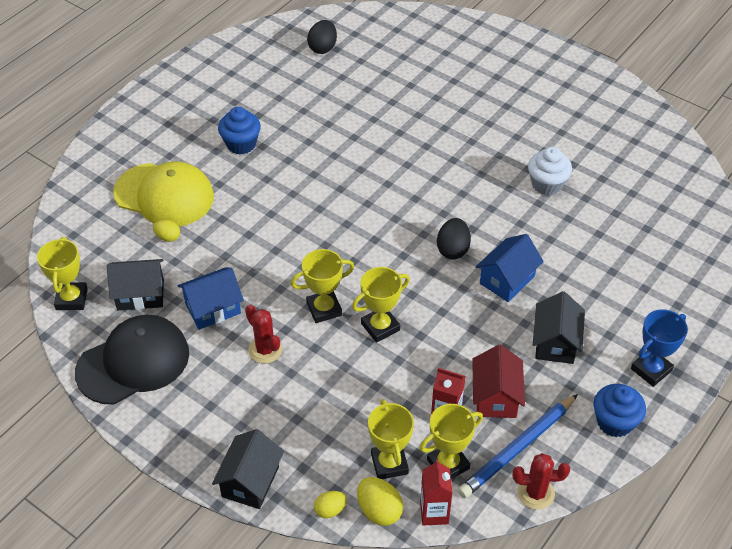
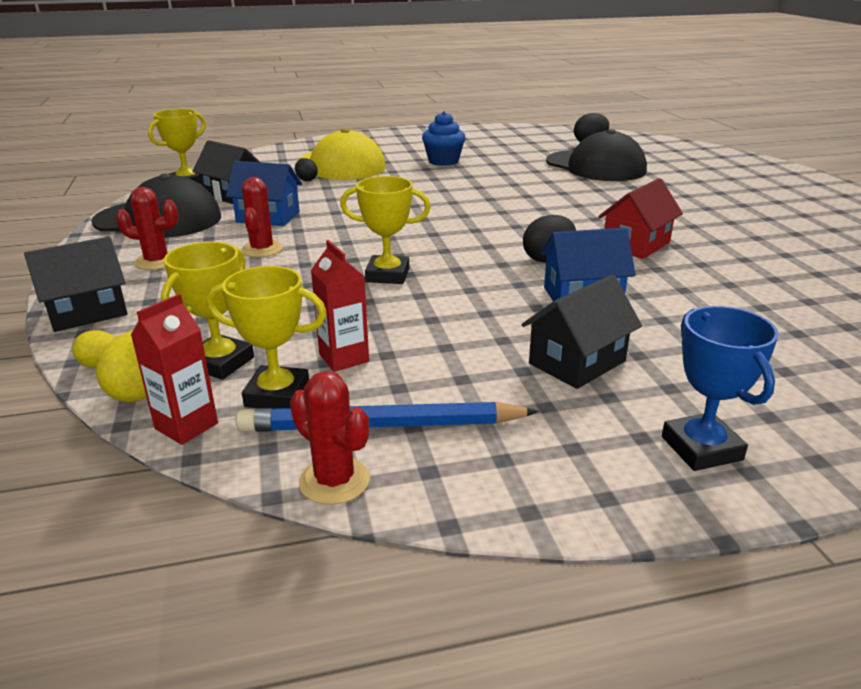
camera: 40 degrees right, 20 degrees down
(168, 237) = (306, 180): yellow egg -> black egg
(213, 408) = (157, 261): none -> red cactus
(324, 309) = (355, 248): yellow trophy -> none
(365, 92) = (595, 166): none -> black cap
(496, 397) = (428, 370): red house -> red house (636, 245)
(546, 184) = (730, 256): white cupcake -> none
(614, 422) = (564, 472): blue cupcake -> none
(651, 370) = (701, 448): blue trophy -> blue trophy turned 75 degrees clockwise

